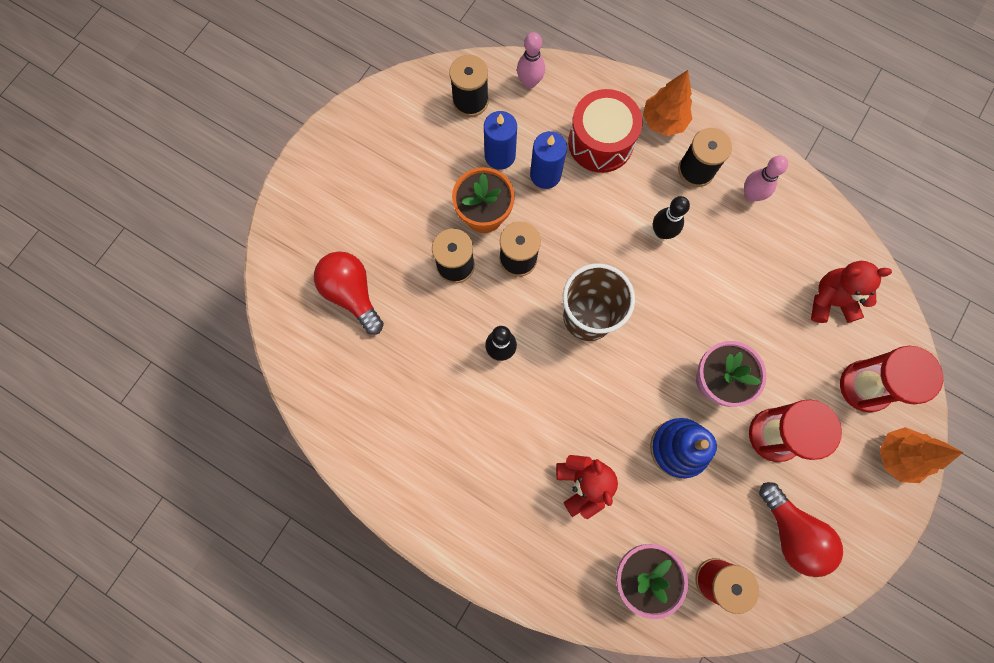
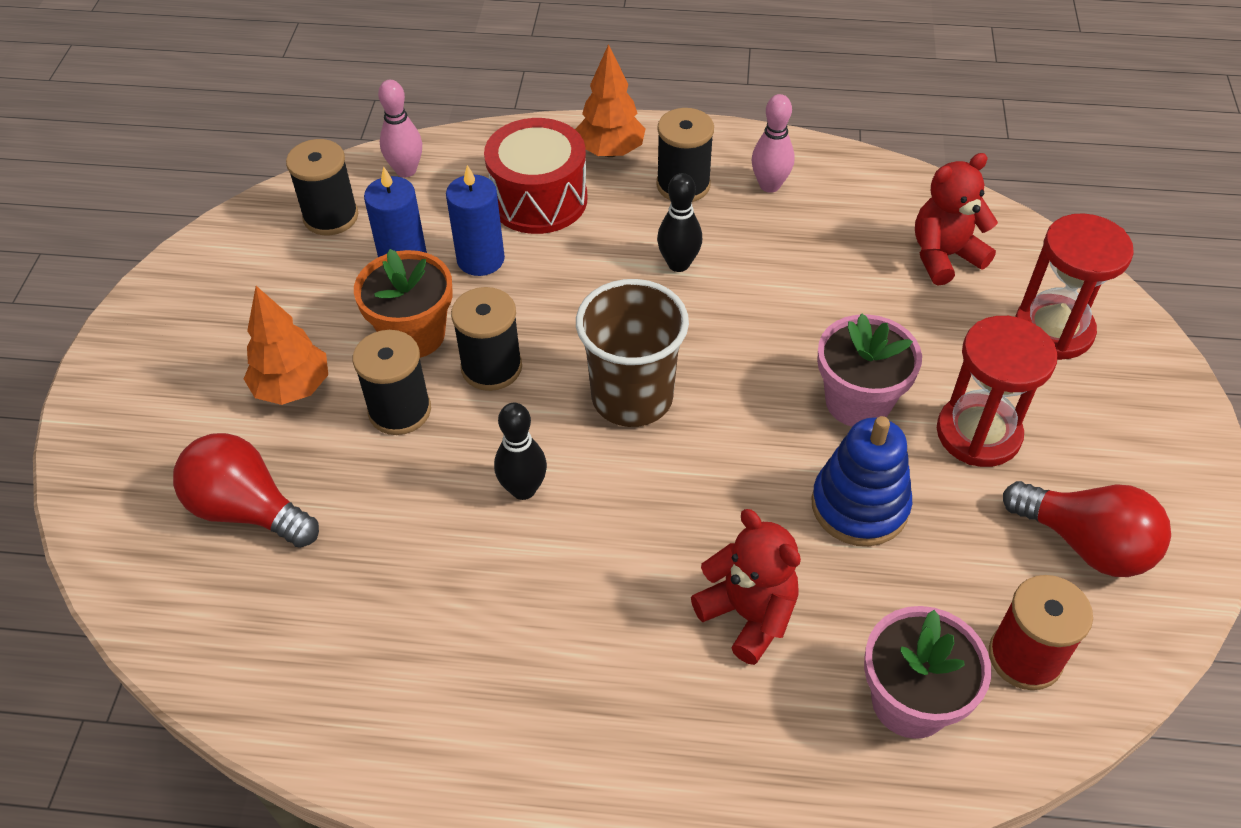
camera: 25 degrees left, 25 degrees down
(896, 456) = (1150, 391): orange tree -> orange tree (292, 388)

